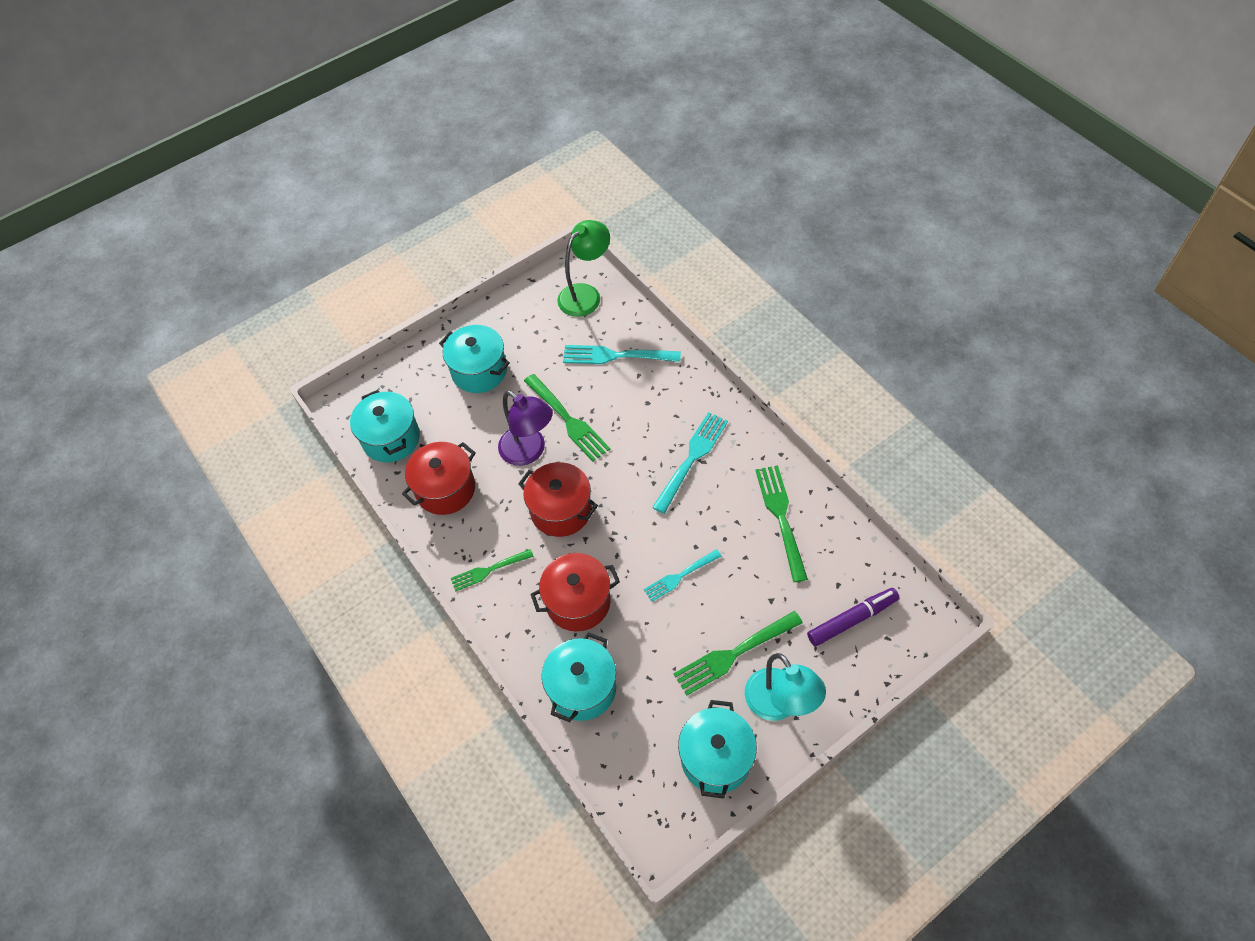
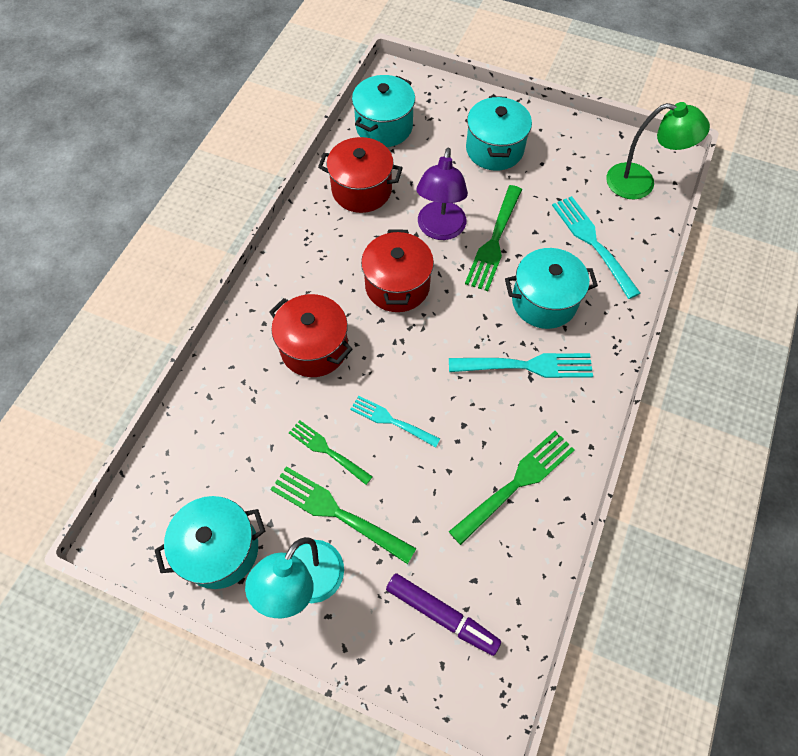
camera: 55 degrees right, 5 degrees up
(489, 570) = (305, 263): green fork -> green fork (328, 451)
(582, 688) = (232, 396): turquoise pot -> turquoise pot (544, 301)

